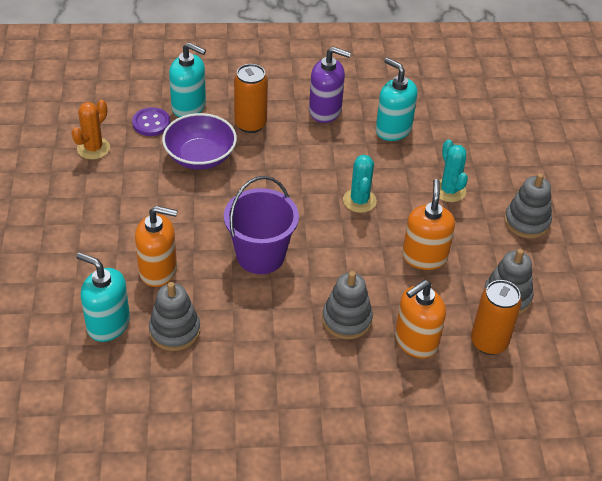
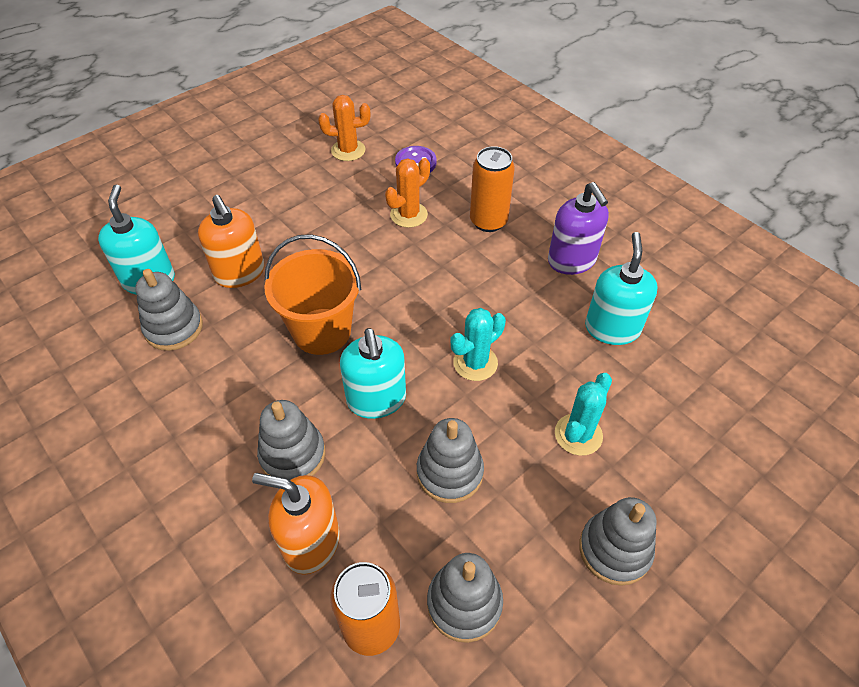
camera: 55 degrees right, 5 degrees up
(189, 107) = (463, 172): turquoise soap dispenser -> turquoise soap dispenser (376, 400)
(200, 156) = (408, 215): purple bowl -> orange cactus
(260, 256) = (322, 331): purple bucket -> orange bucket
(424, 257) = (449, 472): orange soap dispenser -> grey stacking toy

